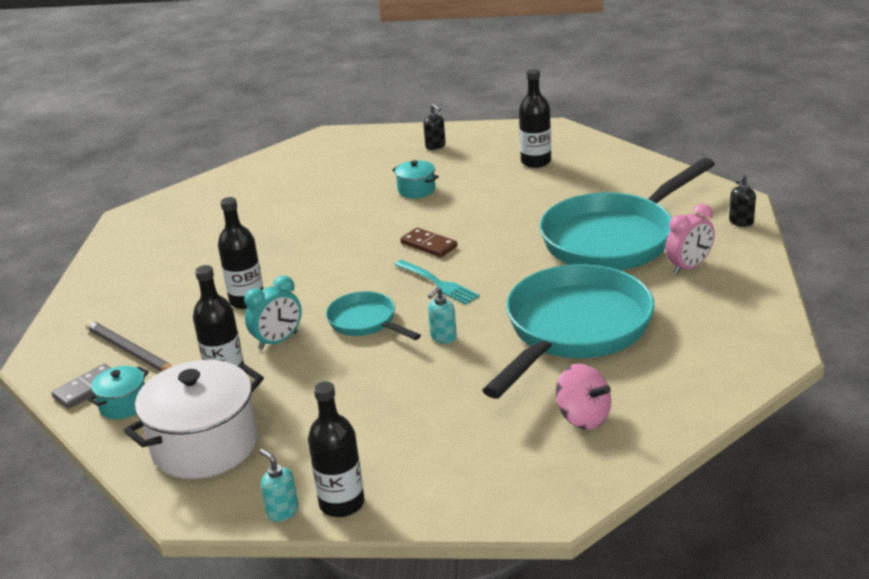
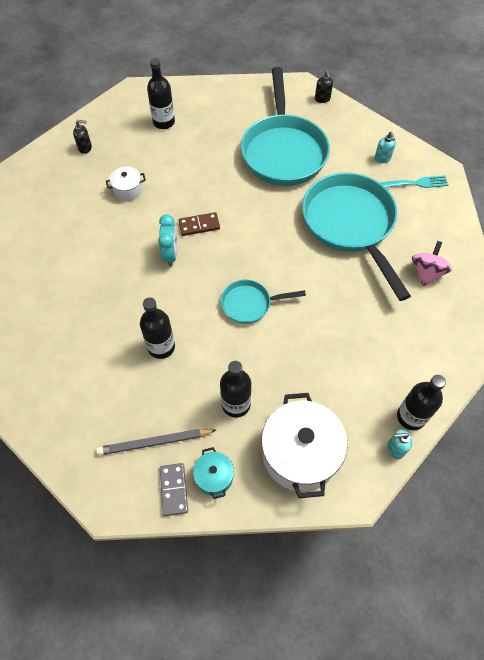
camera: 55 degrees left, 30 degrees up
(278, 341) = (225, 357): turquoise clock -> turquoise clock (171, 254)
(416, 190) = (128, 190): turquoise pot -> white pot
(437, 283) = (245, 248): turquoise fork -> turquoise fork (414, 183)
(443, 337) = (302, 280): turquoise soap dispenser -> turquoise soap dispenser (382, 159)
(583, 417) = (426, 272): pink spinning top -> pink spinning top turned 60 degrees counterclockwise
(689, 267) = (341, 145): pink clock -> none

